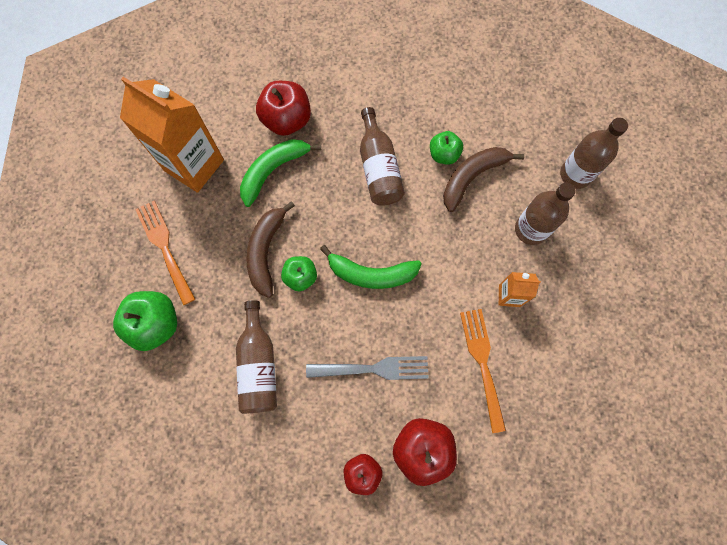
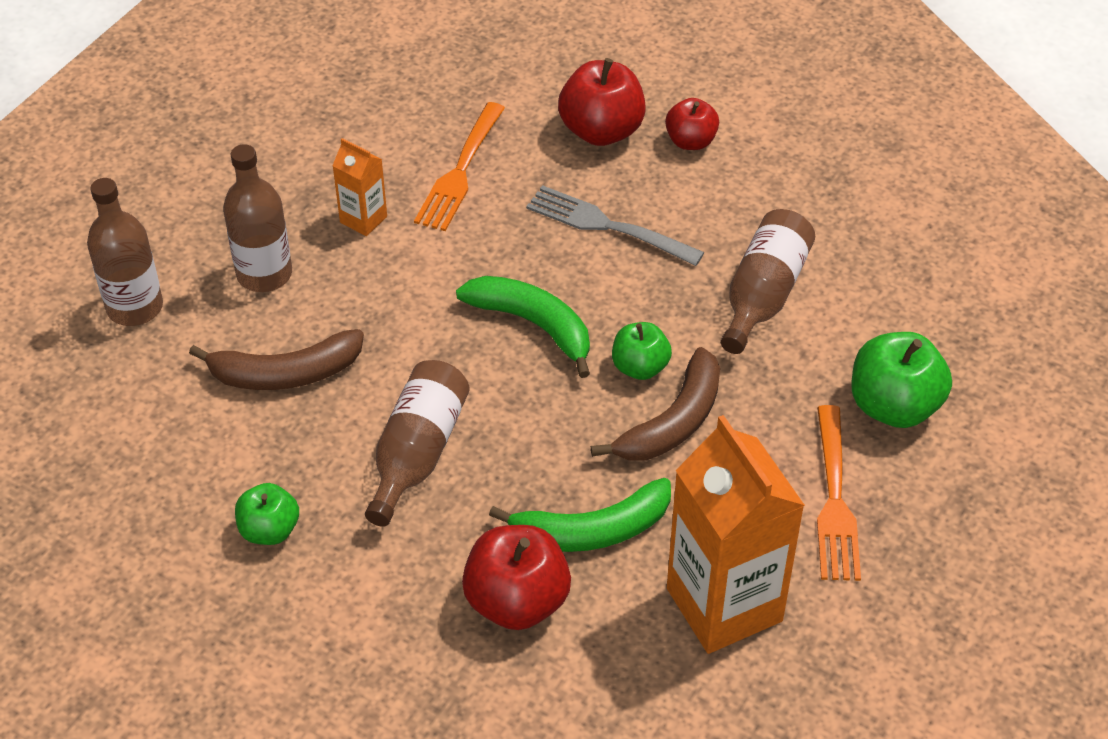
camera: 150 degrees left, 25 degrees down
(444, 154) = (300, 423): green apple -> green apple (269, 530)

